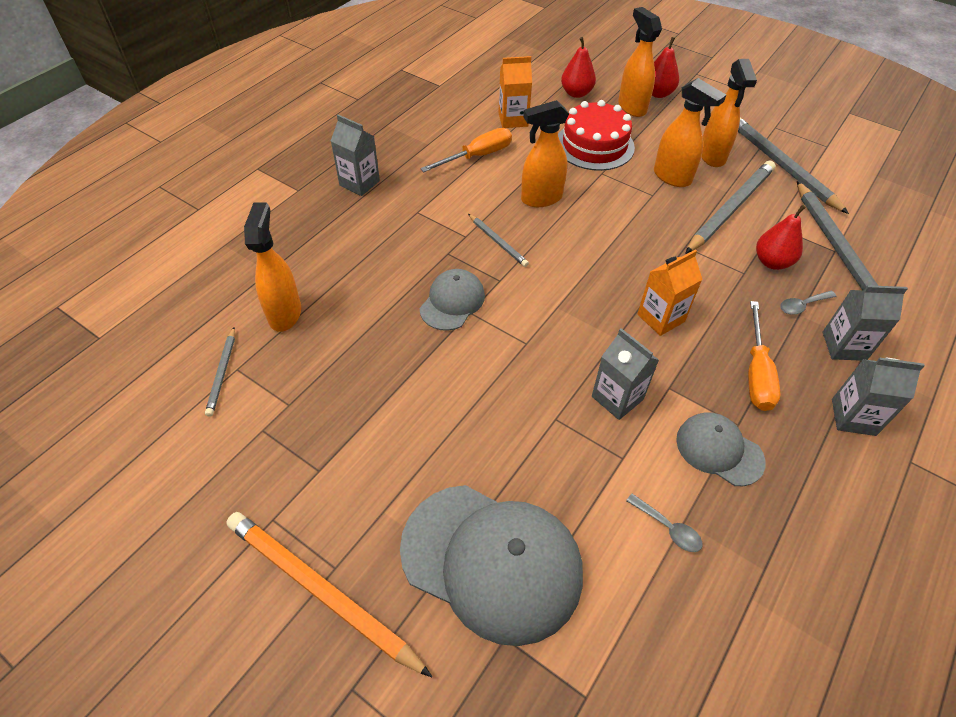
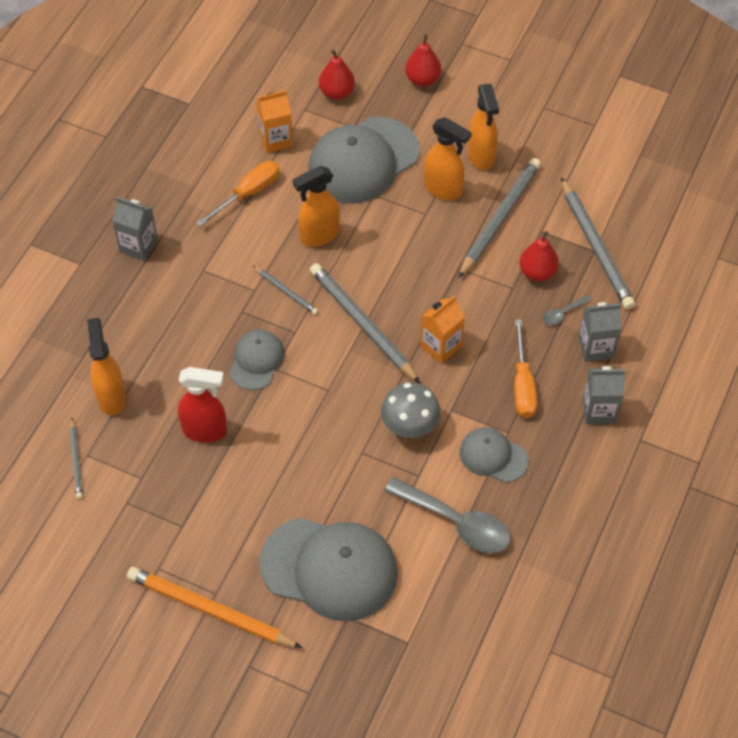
camera: 10 degrees left, 5 degrees up
(377, 364) = (205, 430): none -> red spray bottle
(594, 145) = (363, 161): red cake -> grey cap
(617, 398) = (410, 426): grey carton -> grey mushroom
(631, 107) = (396, 103): orange spray bottle -> none
(668, 528) = (456, 522): grey spoon -> grey spoon, size x2.18
(782, 166) = (549, 158): grey pencil -> grey pencil (363, 324)

